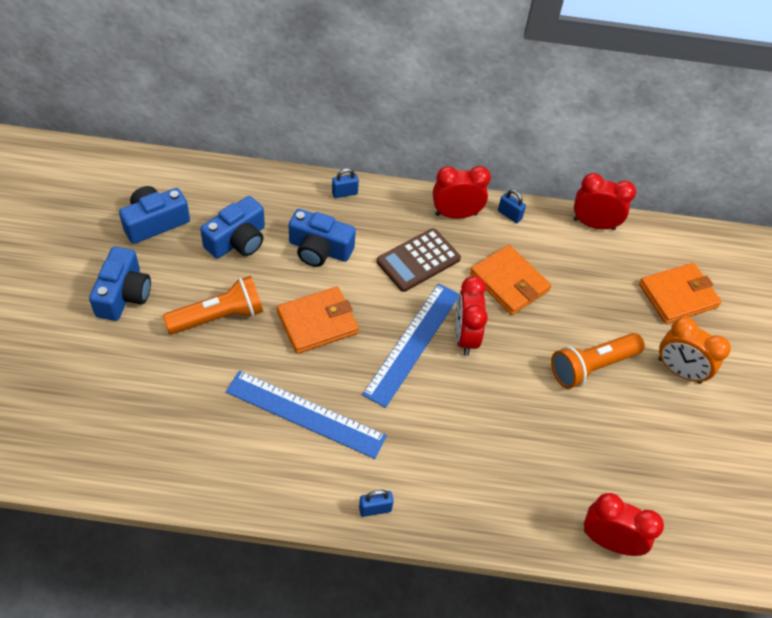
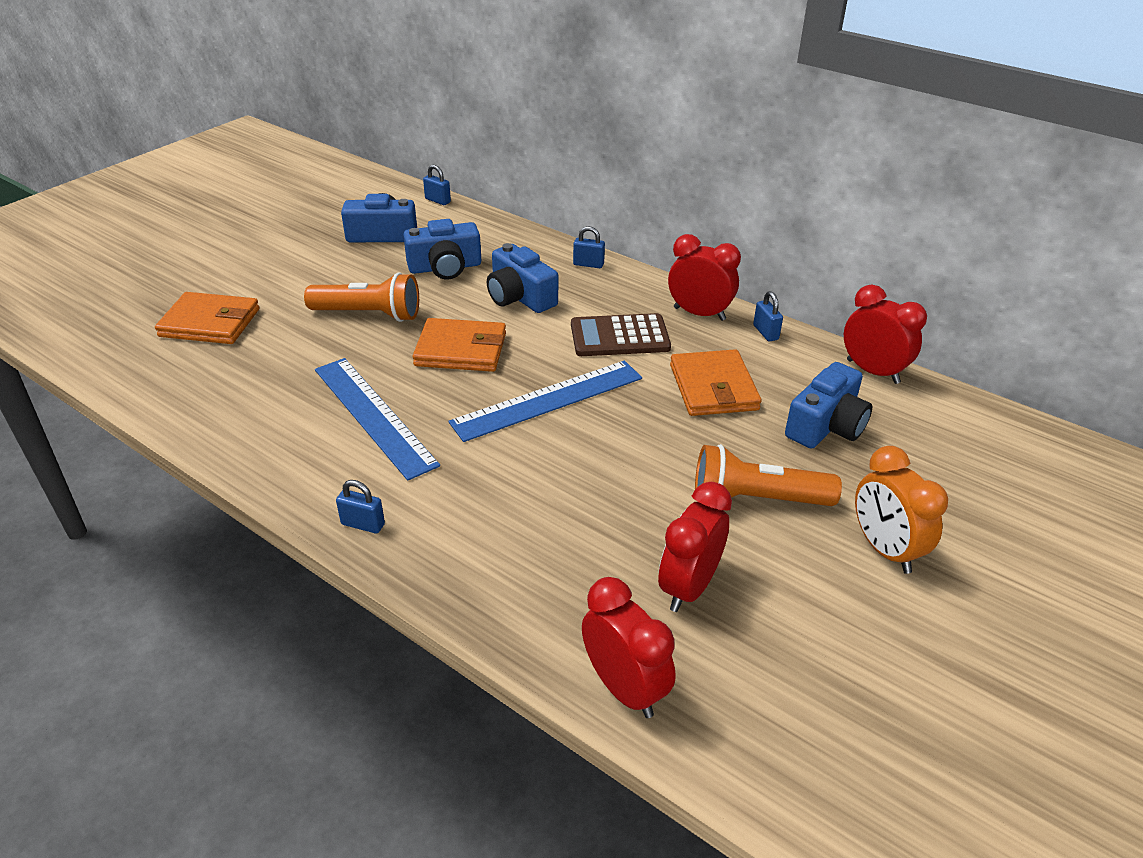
camera: 35 degrees right, 15 degrees down
(124, 294) = (302, 272): blue camera -> blue camera (826, 426)
(169, 163) = (438, 200): none -> blue padlock
(465, 336) = (614, 415): red clock -> red clock (688, 587)
(678, 295) = (944, 474): orange wallet -> orange wallet (210, 323)

